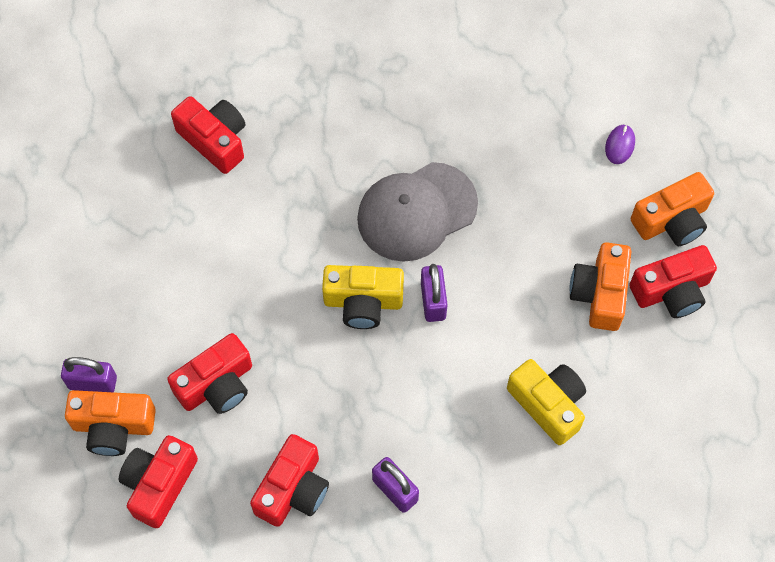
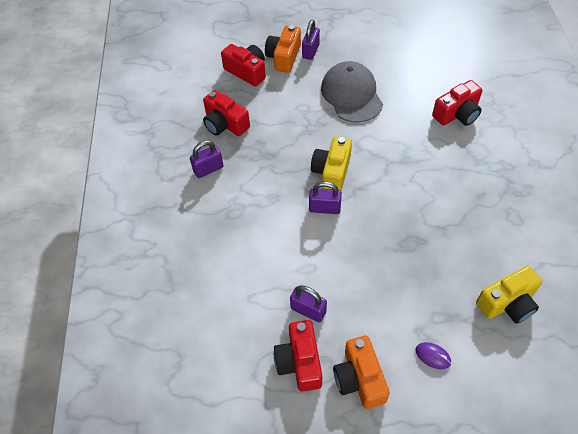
camera: 105 degrees right, 10 degrees down
(217, 385) = (296, 99): red camera -> none
(417, 212) = (392, 210): grey cap -> grey cap (351, 95)
(548, 404) = (236, 259): yellow camera -> yellow camera (507, 303)
(599, 293) = (308, 310): orange camera -> purple padlock

